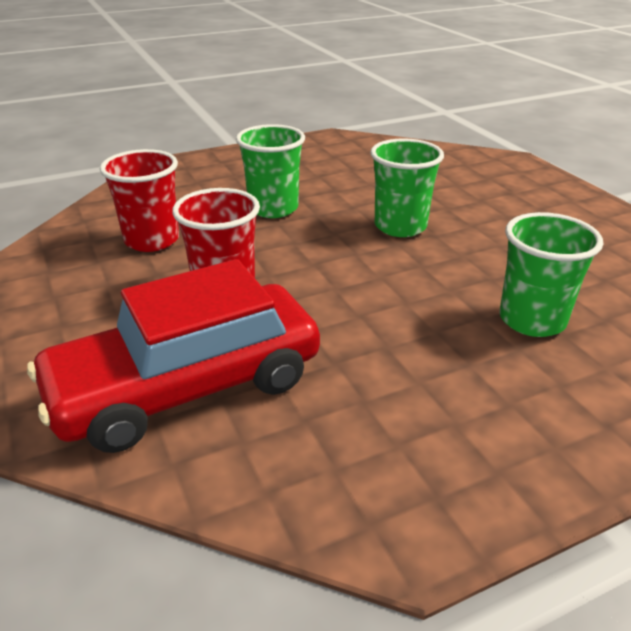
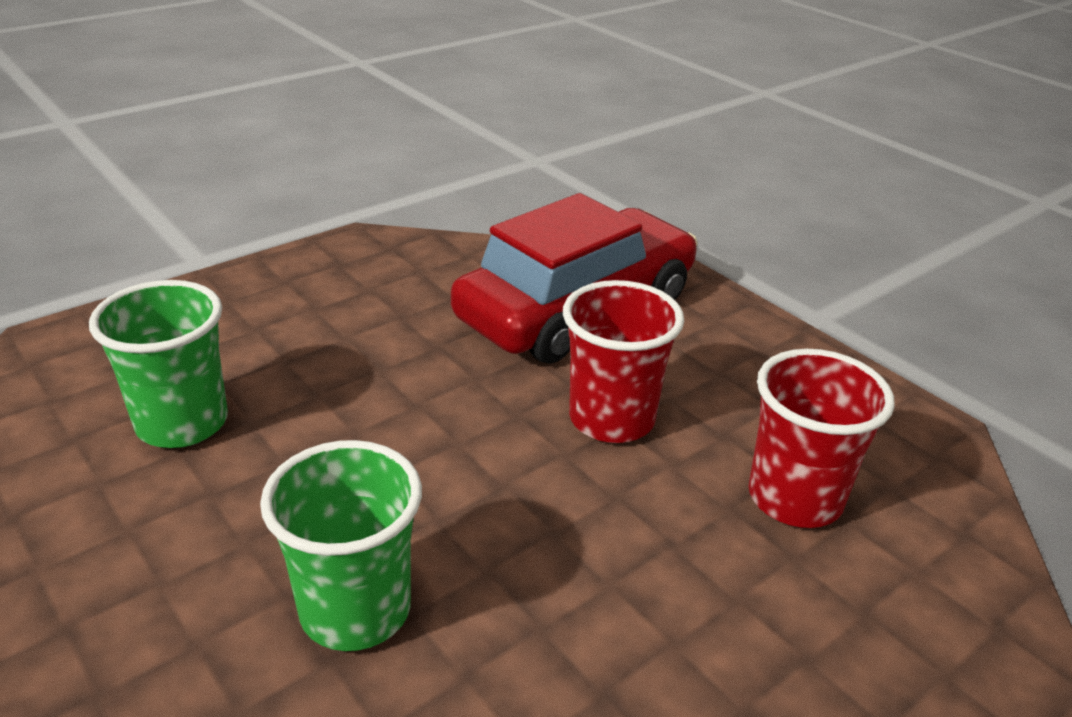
camera: 165 degrees right, 0 degrees up
(273, 208) = (640, 632): green cup -> none

